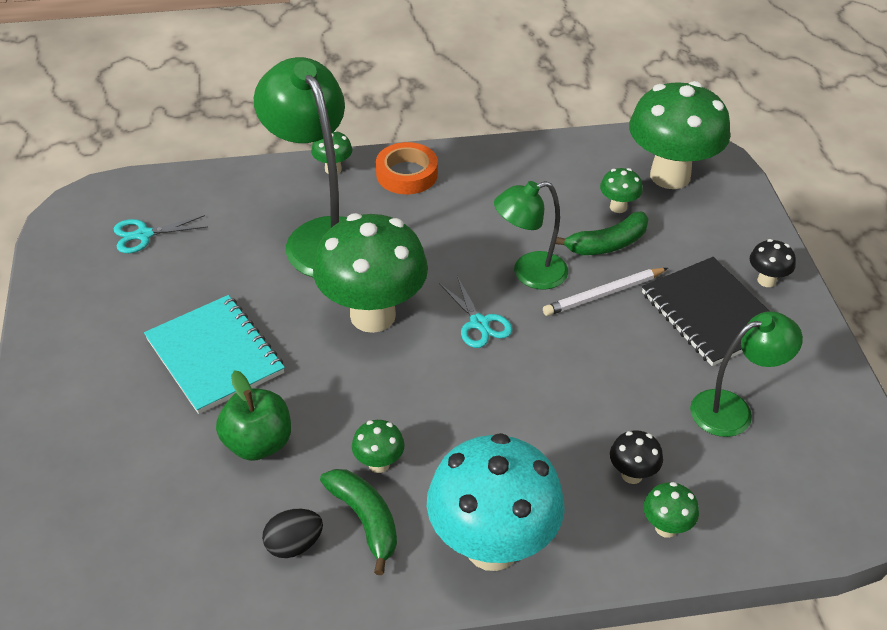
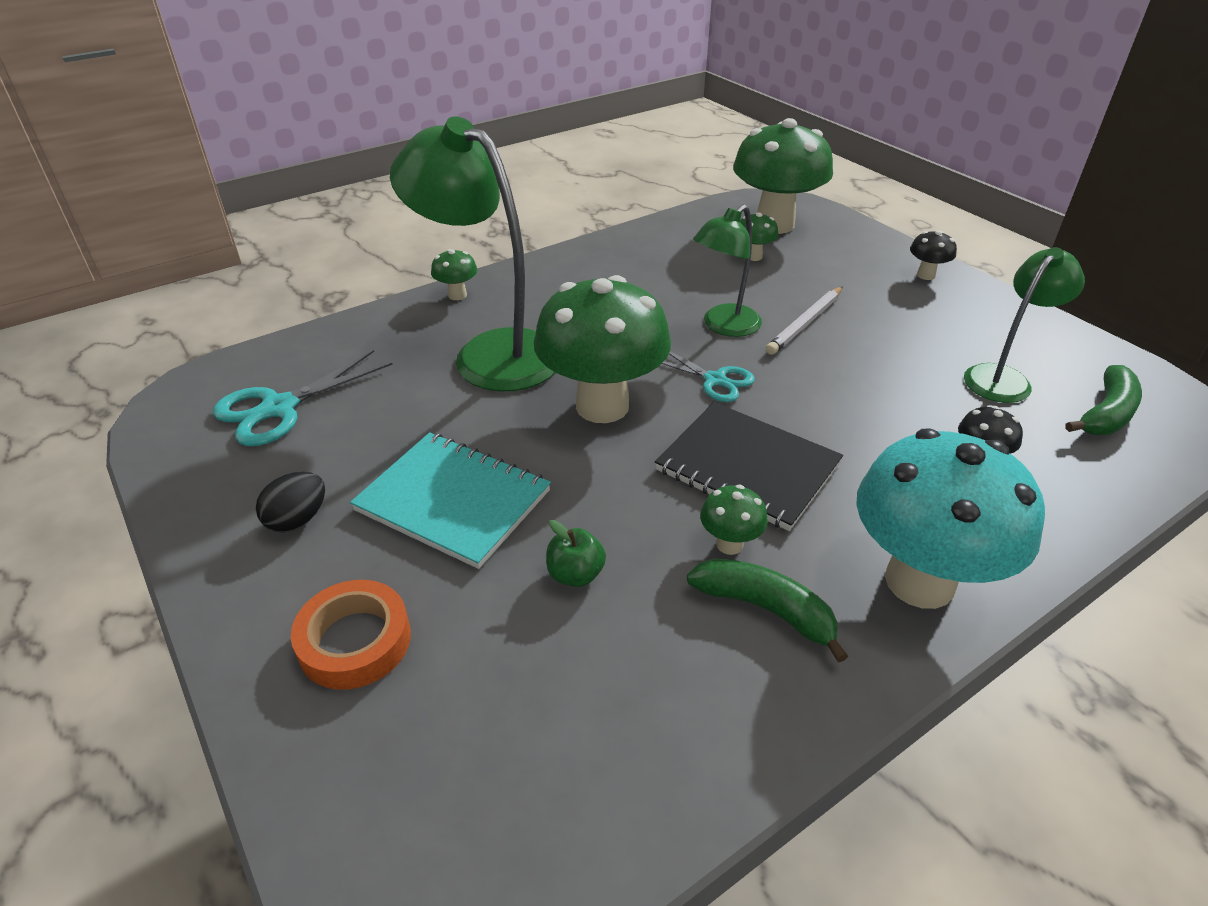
camera: 25 degrees left, 5 degrees down
(144, 235) = (279, 408): turquoise scissors -> turquoise scissors, size x1.53
(258, 443) = (575, 574): green apple -> green apple, size x0.61
(294, 545) = (708, 672): black egg -> black egg (297, 520)
(407, 174) = (536, 280): orange tape -> orange tape (355, 641)
(607, 244) = (771, 285): green banana -> green banana (1106, 414)
(666, 528) = (1055, 496): green mushroom -> none
(711, 313) = (908, 311): black notebook -> black notebook (747, 467)

